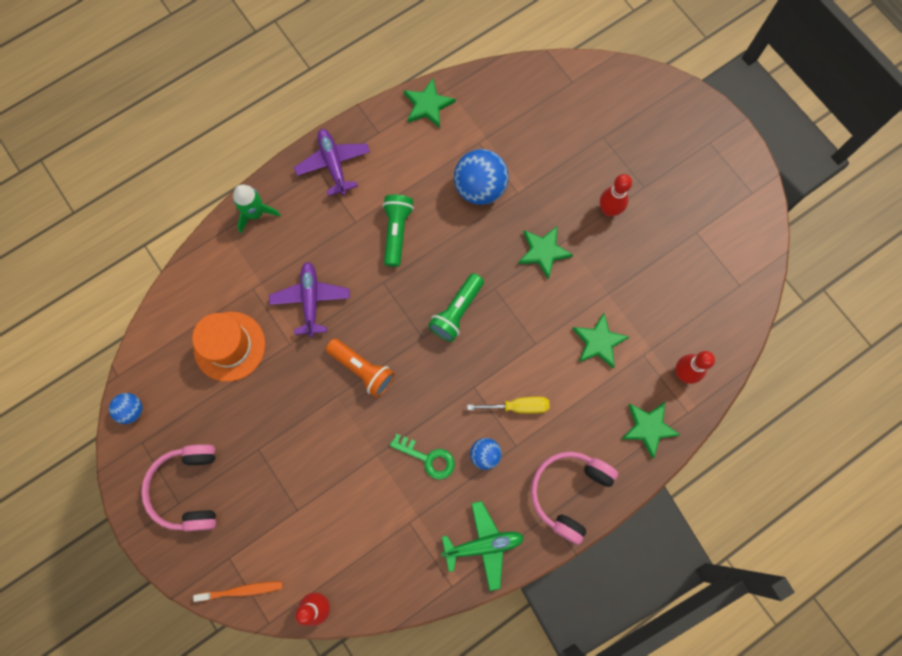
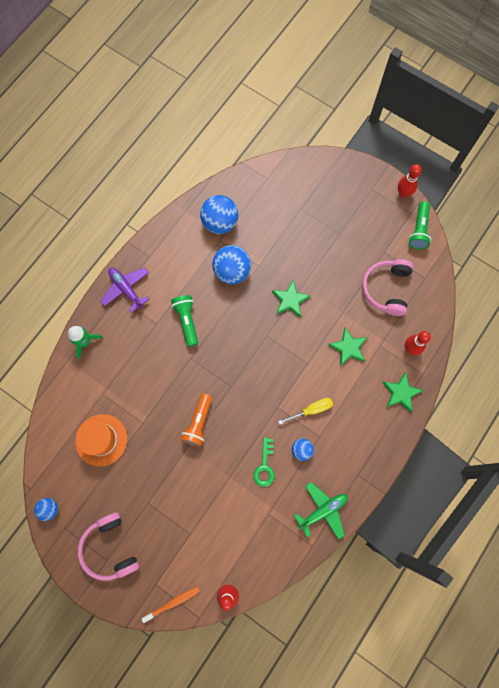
camera: 20 degrees left, 0 degrees up
(311, 300) = (145, 388): purple plane -> none
(362, 369) = (198, 423): orange flashlight -> orange flashlight turned 90 degrees clockwise
(427, 105) = (176, 226): green star -> none
(428, 458) = (264, 466): green key -> green key turned 90 degrees clockwise
(457, 311) = (247, 360): green flashlight -> green flashlight (419, 230)
(487, 119) = (220, 222): none -> blue ball
(569, 492) = (365, 455): pink headphones -> pink headphones (386, 289)
(609, 210) = (323, 257): red bowling pin -> red bowling pin (403, 193)

